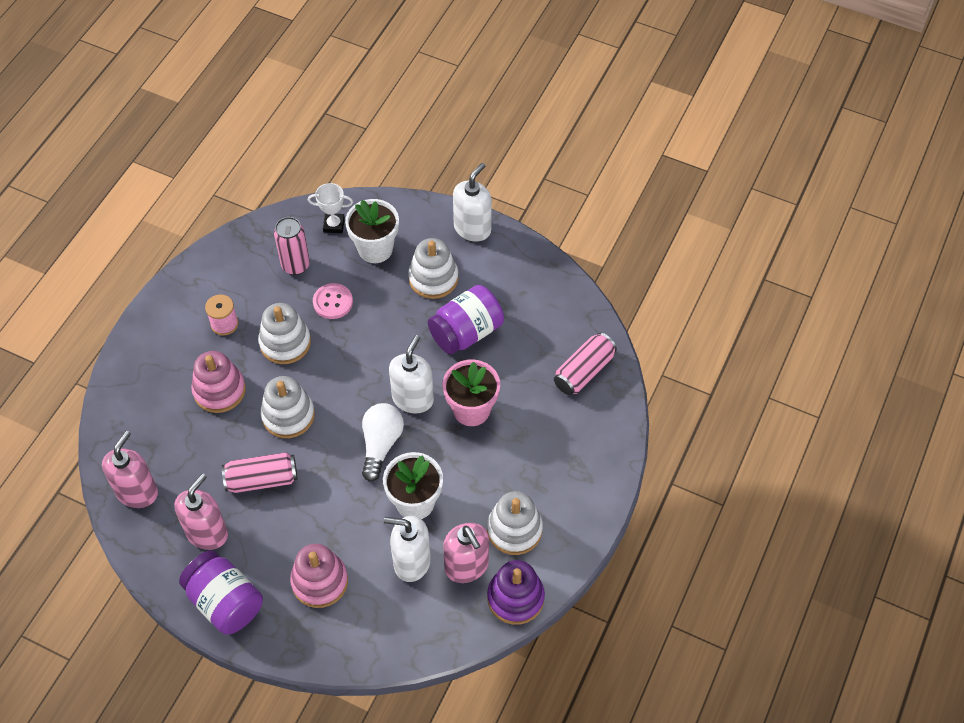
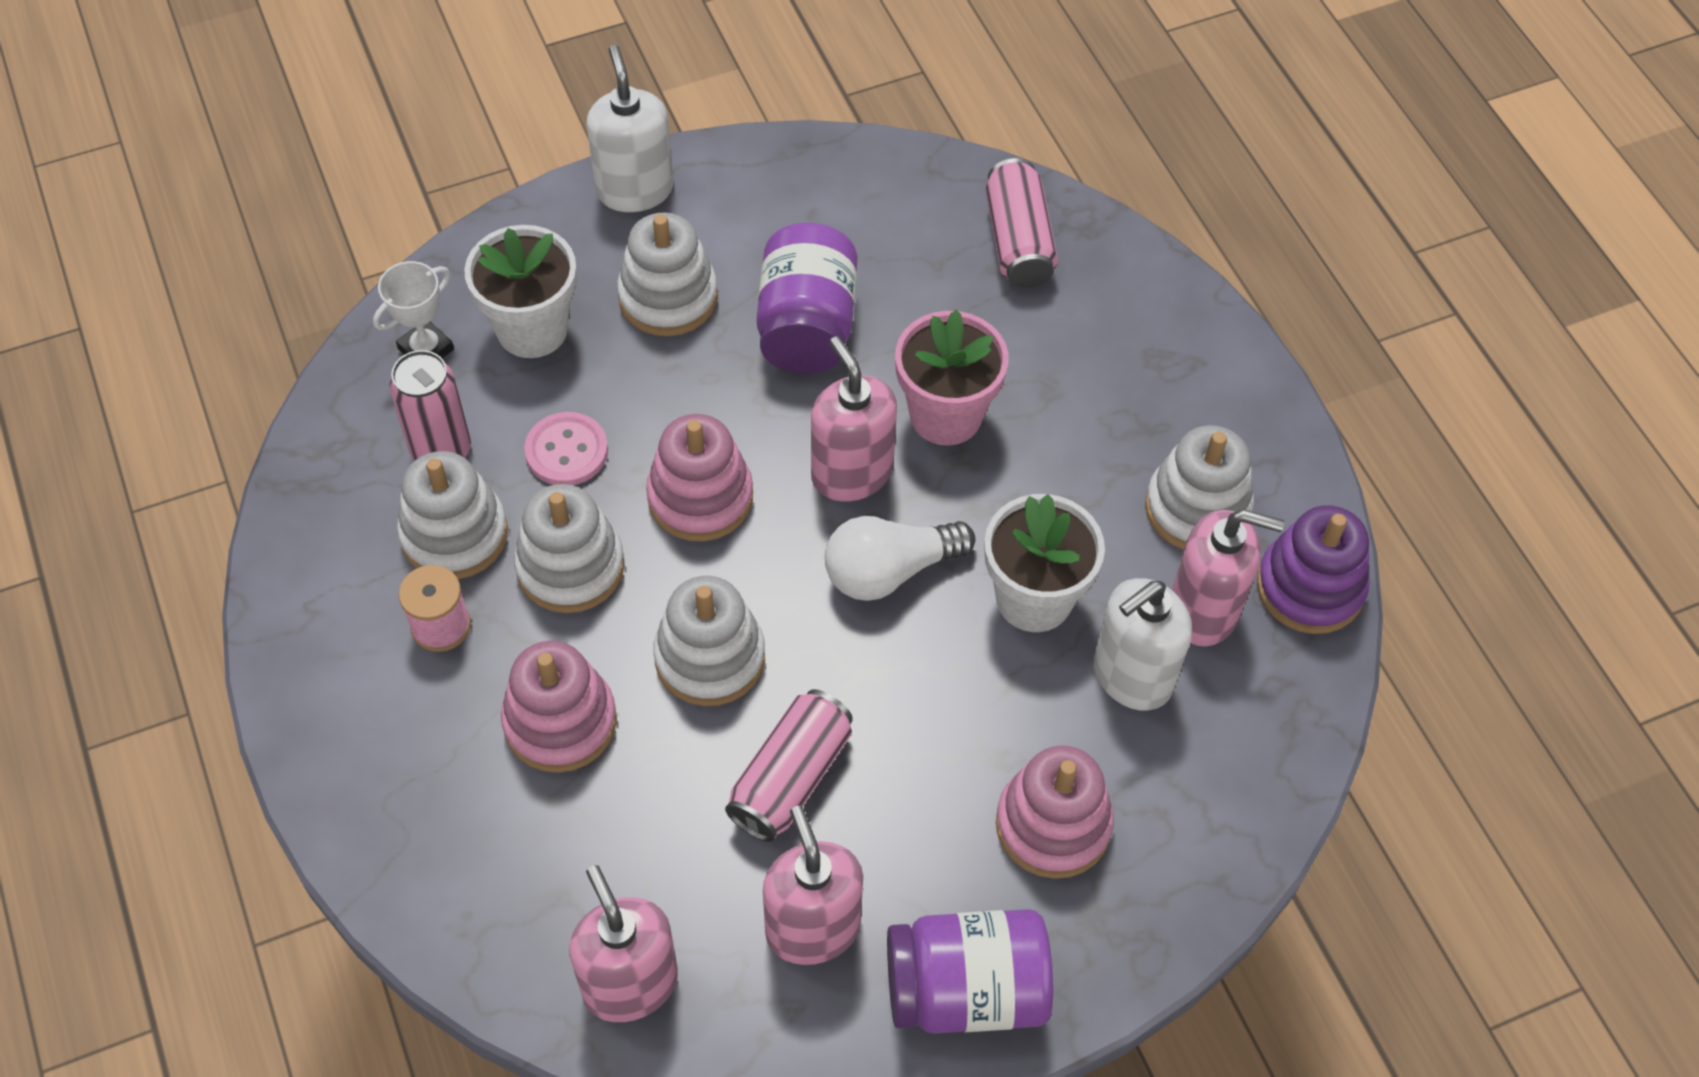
camera: 50 degrees left, 0 degrees up
(265, 297) = (454, 534): none -> white stacking toy
(354, 359) = (700, 497): none -> pink stacking toy
(381, 444) = (889, 571): white light bulb -> white light bulb turned 75 degrees counterclockwise
(413, 398) = (851, 473): white soap dispenser -> pink soap dispenser

